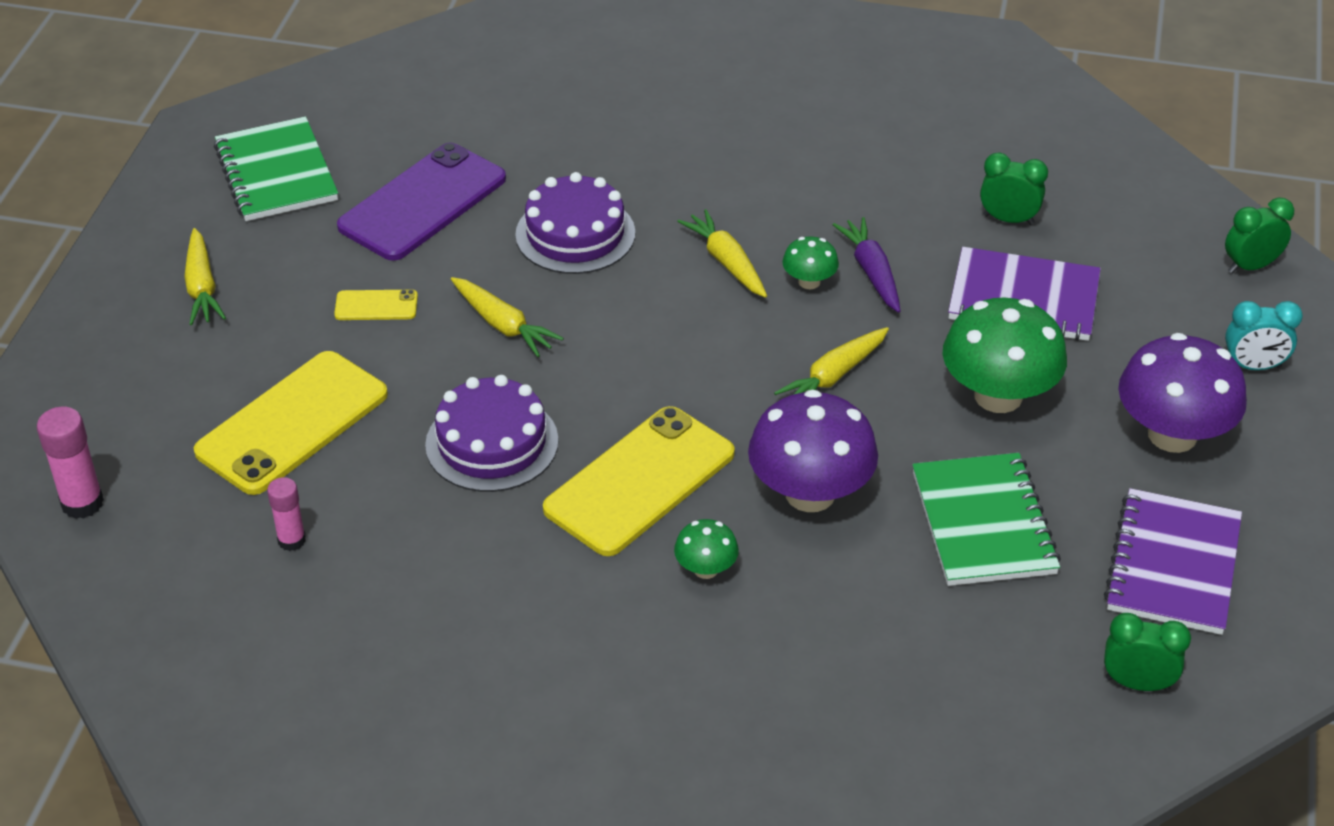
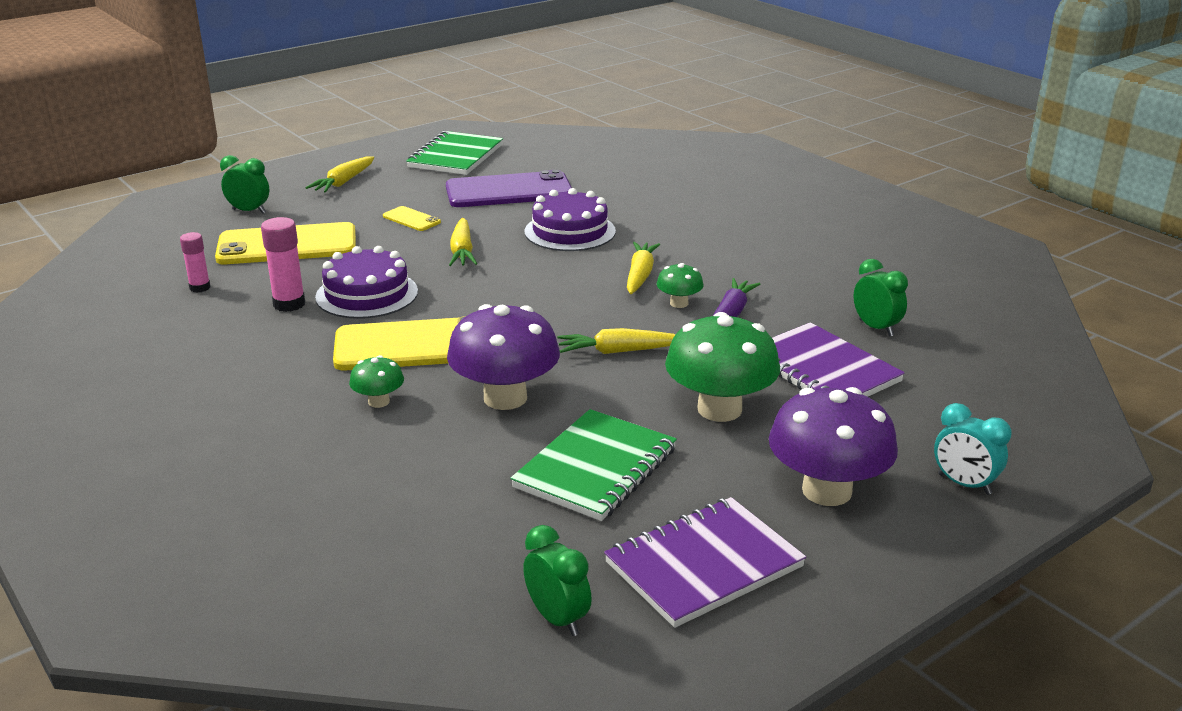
camera: 40 degrees right, 15 degrees down
(82, 503) = (144, 234): pink glue stick -> pink glue stick (289, 304)
(1250, 266) = (1051, 428): green clock -> green clock (249, 211)

